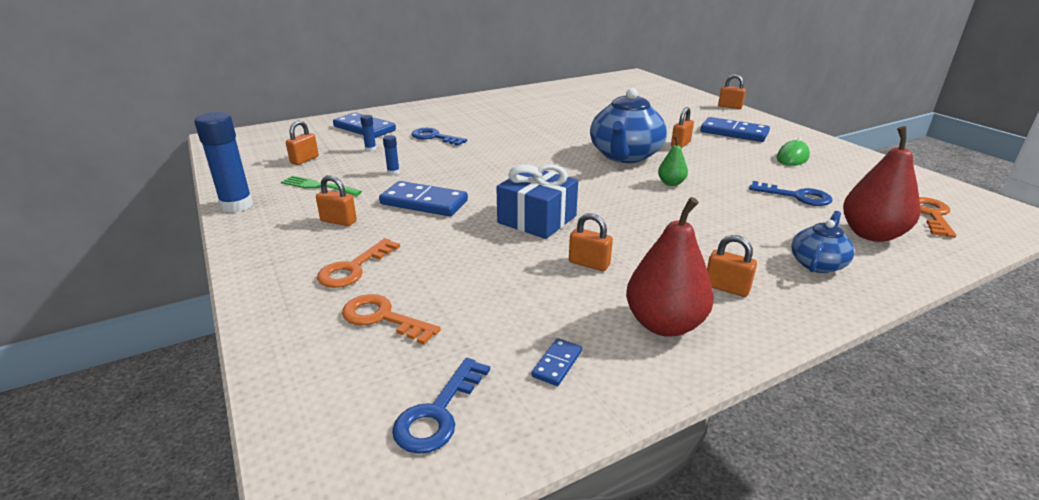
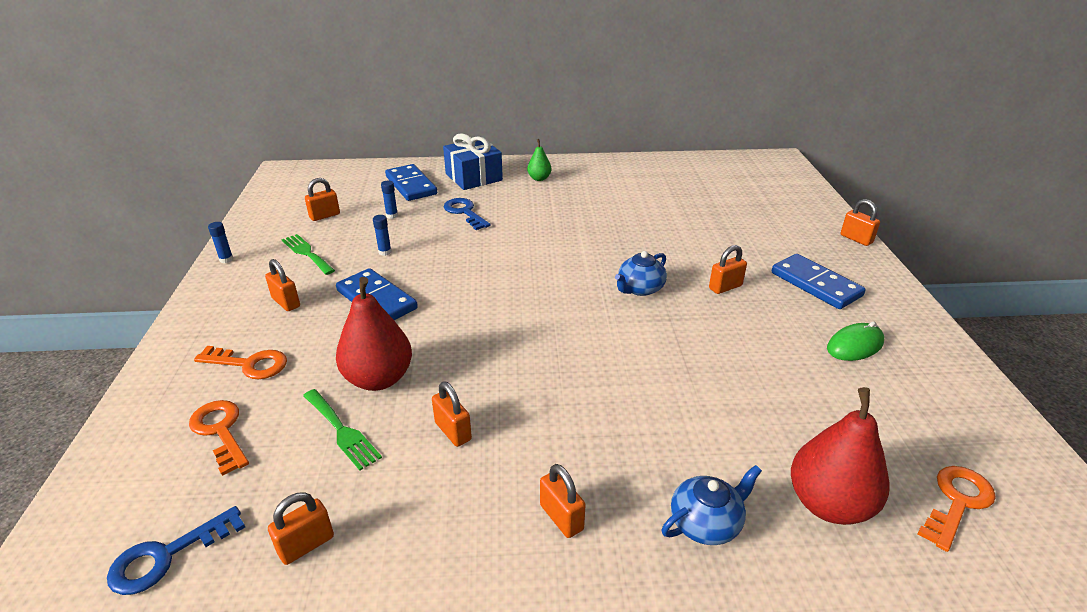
camera: 25 degrees right, 5 degrees up
(237, 205) = (226, 259): blue glue stick -> blue glue stick, size x0.46
(354, 268) = (249, 364): orange key -> orange key turned 135 degrees counterclockwise
(497, 287) = (342, 431): none -> green fork
(537, 219) = (459, 354): blue gift -> blue gift (473, 177)
(557, 364) = (306, 545): blue domino -> orange padlock
(625, 156) = (639, 289): blue teapot -> blue teapot, size x0.53
(664, 324) = (448, 539): red pear -> red pear (378, 379)
(671, 183) = (652, 345): green pear -> green pear (539, 178)
(796, 196) = (791, 411): blue key -> none

